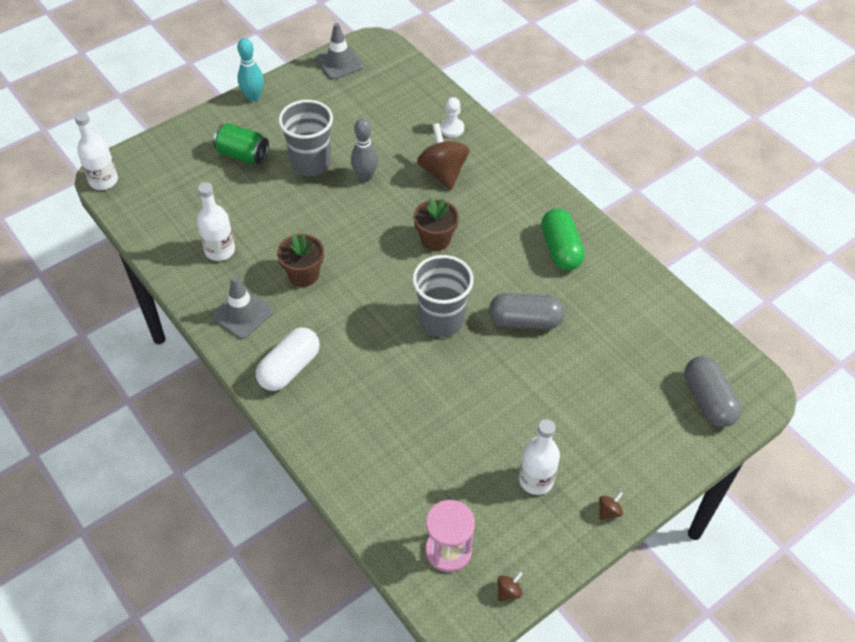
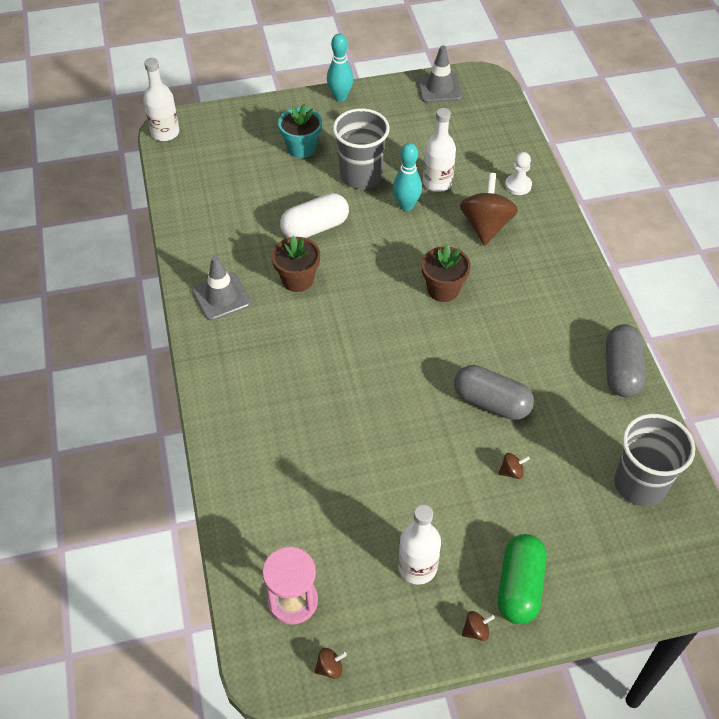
camera: 25 degrees right, 0 degrees up
(220, 250) = (233, 230): white bottle -> white bottle (437, 182)
(243, 155) = (301, 148): green can -> turquoise flower pot
(289, 368) = (237, 364): white capsule -> white capsule (315, 228)
(365, 177) = (406, 205): grey bowling pin -> turquoise bowling pin
(441, 320) = (407, 371): grey cup -> grey cup (640, 484)
(560, 249) = (567, 343): green capsule -> green capsule (519, 586)
(570, 372) = (512, 471): none -> brown spinning top
(708, 400) = (647, 559): grey capsule -> grey capsule (621, 370)

